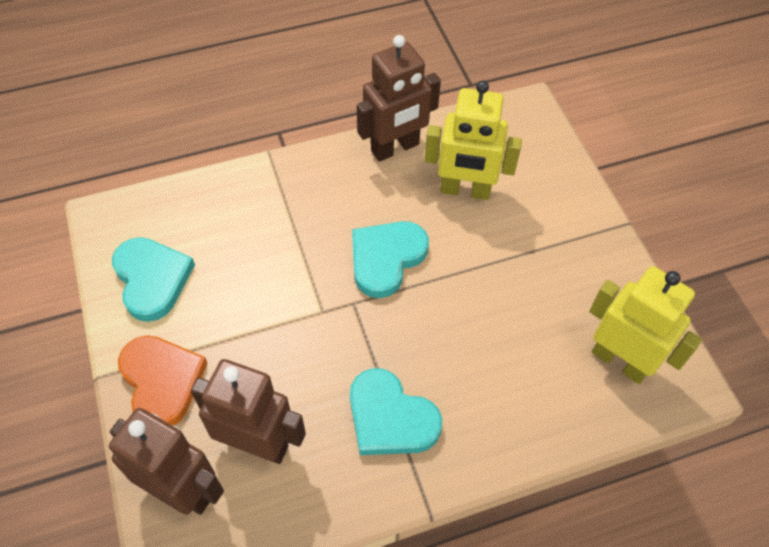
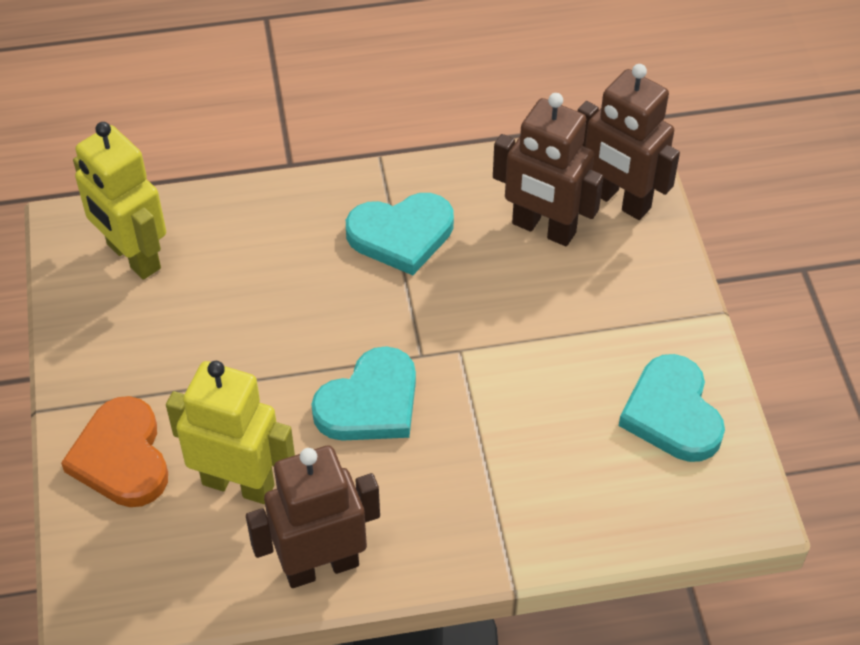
camera: 170 degrees left, 5 degrees down
(162, 381) = (649, 298): orange heart -> orange heart (122, 457)
(390, 418) = (401, 235): turquoise heart -> turquoise heart turned 120 degrees clockwise

